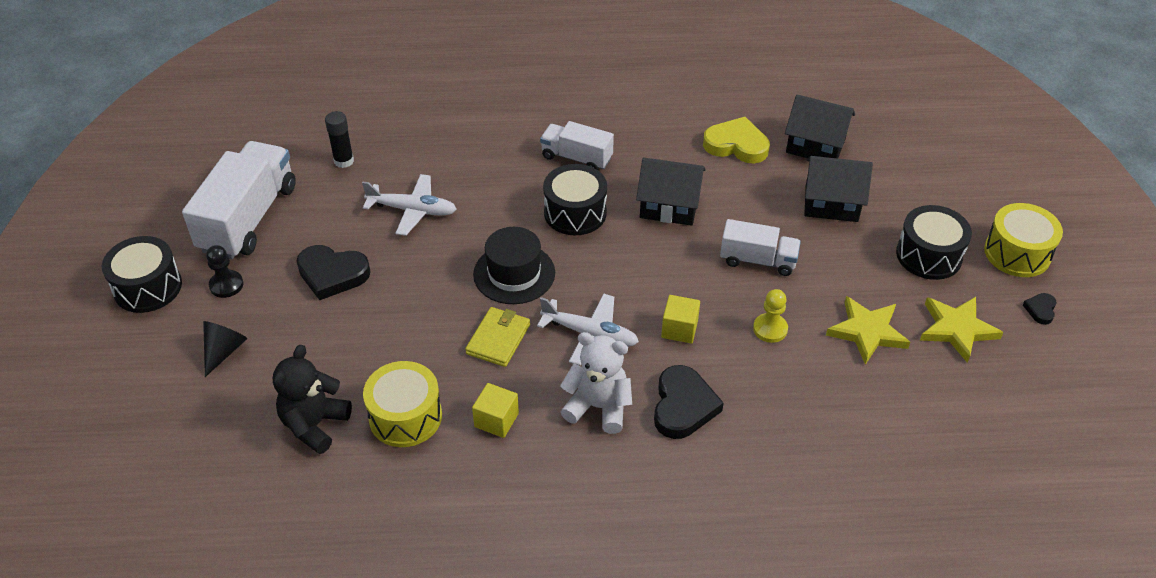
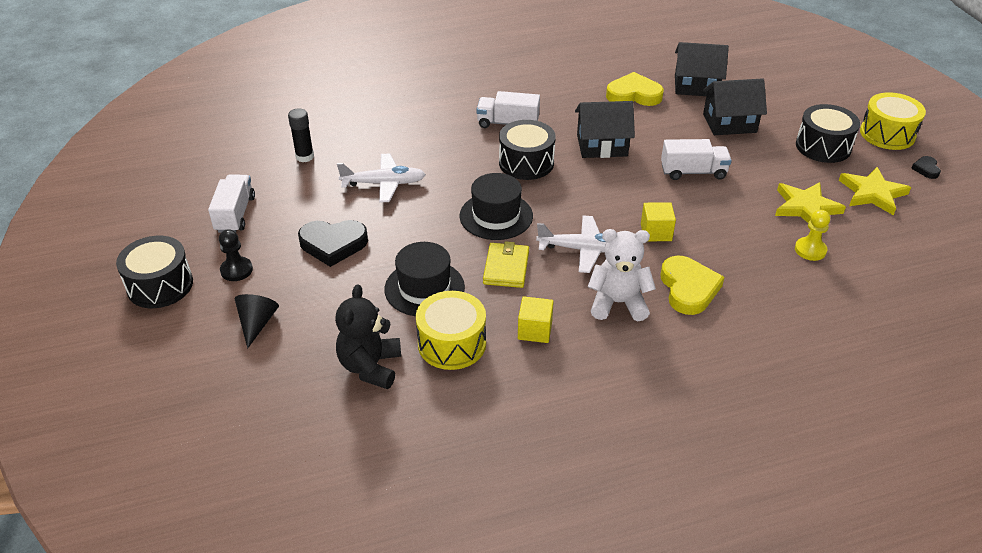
camera: 15 degrees left, 5 degrees down
(248, 218) = (235, 214): white truck -> white truck, size x0.57
(404, 345) = (424, 288): none -> black hat
(683, 406) = (688, 288): black heart -> yellow heart
(770, 329) = (729, 219): yellow pawn -> yellow pawn (810, 250)

